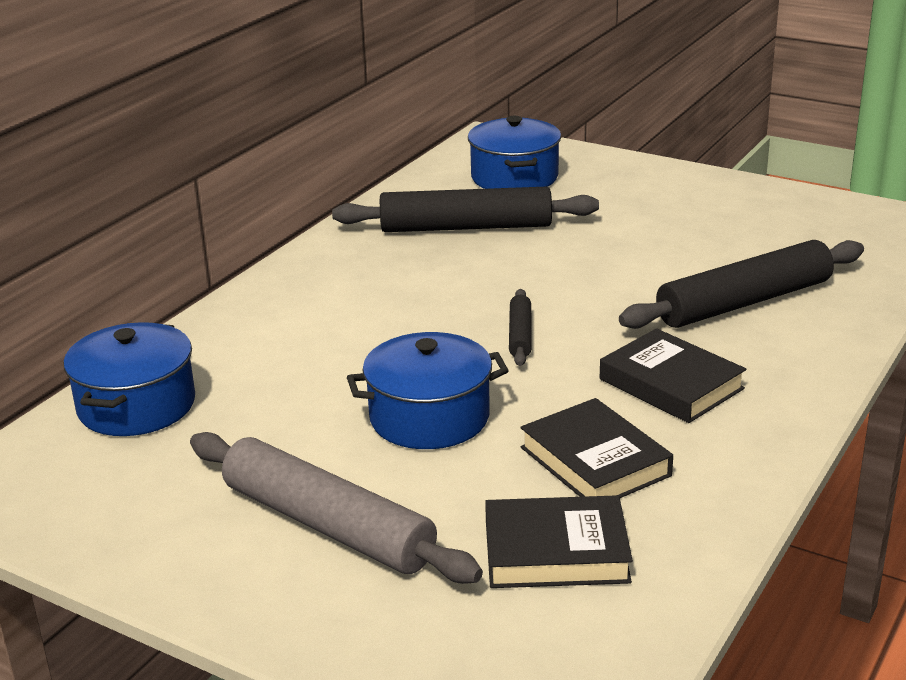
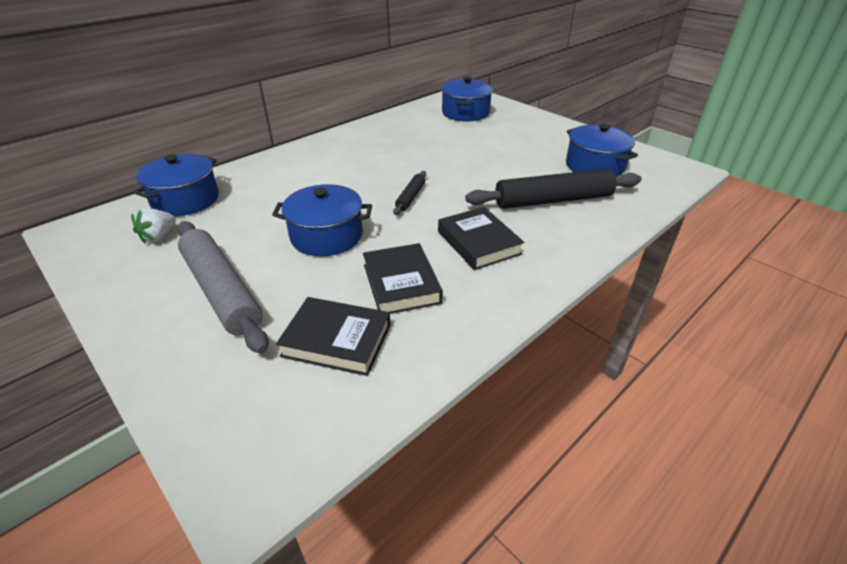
camera: 15 degrees right, 10 degrees up
(146, 470) = (159, 236): none -> white strawberry
(465, 227) = (422, 134): black rolling pin -> none
(778, 237) = (595, 166): none -> blue pot

